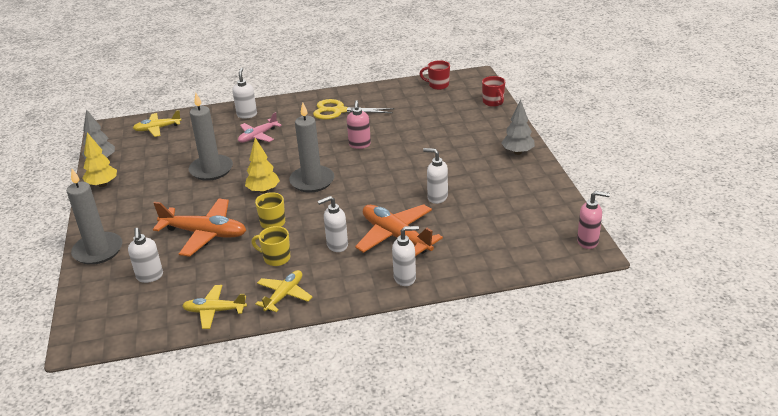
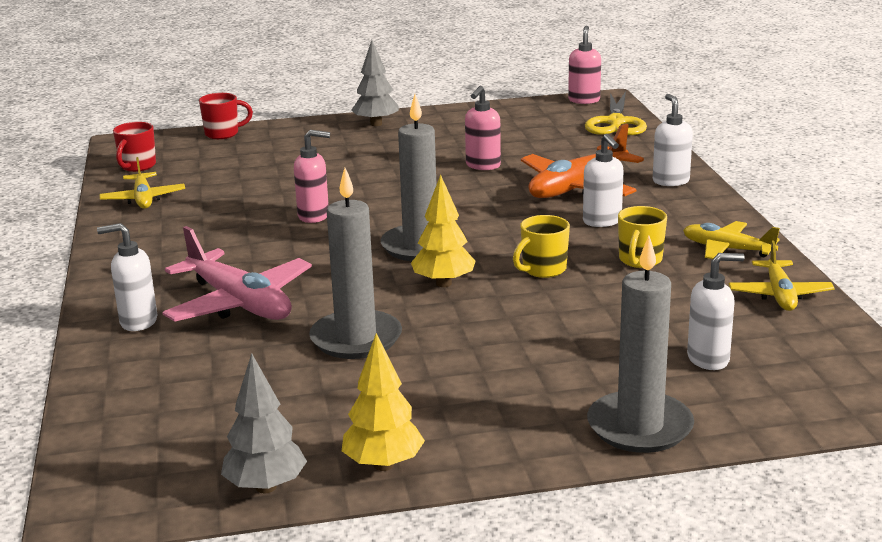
camera: 90 degrees left, 10 degrees down
(157, 128) = (139, 426): yellow plane -> yellow plane (143, 199)
(204, 234) = (577, 323): orange plane -> none
(258, 136) = (239, 303): pink plane -> pink plane, size x1.65
(339, 111) = (180, 236): yellow scissors -> yellow scissors (615, 122)
(437, 197) = (482, 166): white soap dispenser -> pink soap dispenser

